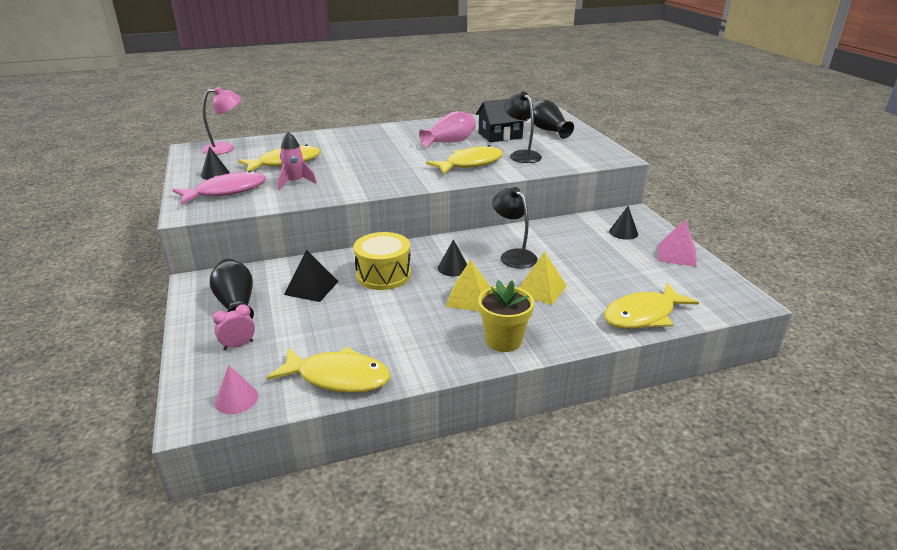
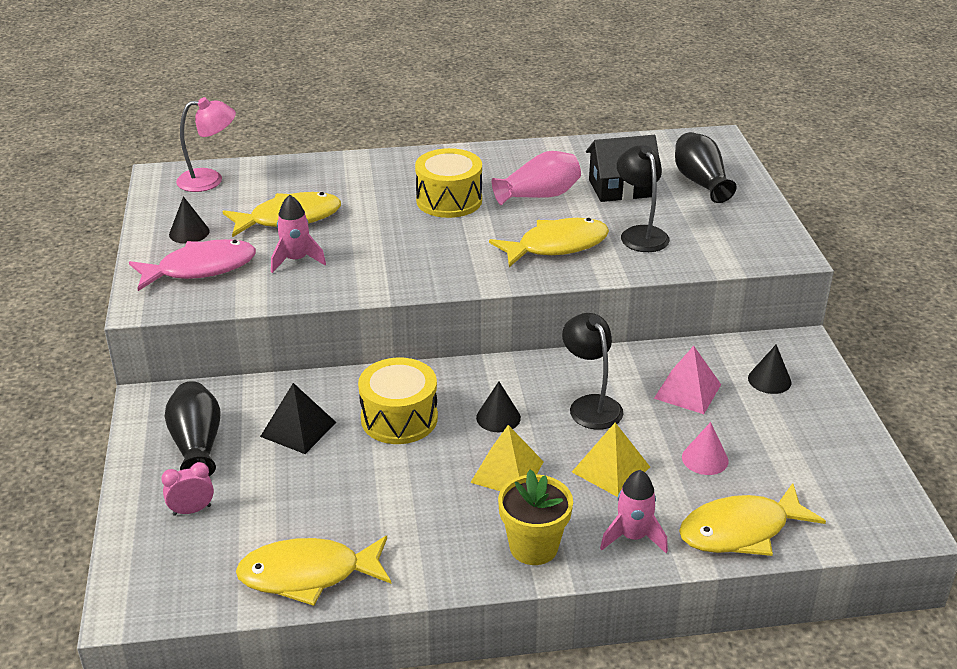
camera: 10 degrees right, 5 degrees up
(236, 399) = (180, 589): pink cone -> pink cone (705, 459)
(338, 377) = (308, 575): yellow fish -> yellow fish turned 150 degrees clockwise
(392, 148) = (449, 200): none -> yellow drum
(571, 327) = (633, 537): none -> pink rocket
(677, 255) = (834, 431): pink pyramid -> pink pyramid (687, 391)

